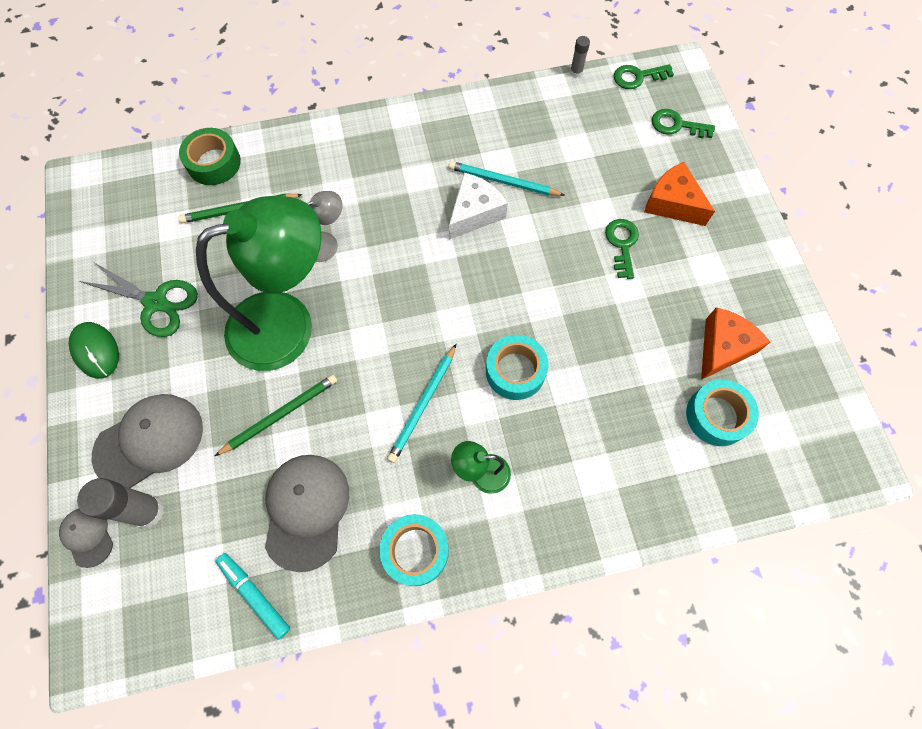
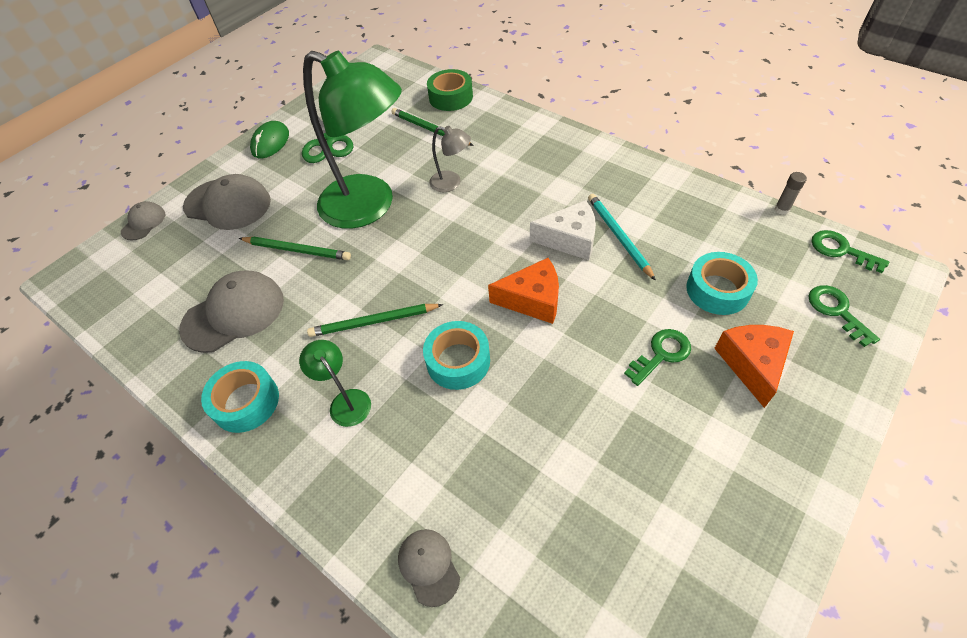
camera: 55 degrees right, 15 degrees down
(148, 511) = (178, 236): grey glue stick -> none
(254, 595) = (150, 330): turquoise marker -> none
(423, 404) = (373, 322): turquoise pencil -> green pencil
(656, 501) = (428, 566): none -> grey cap
(717, 416) = (570, 564): turquoise tape -> turquoise tape (717, 290)
(723, 348) = (651, 517): orange cheese -> orange cheese (532, 300)

